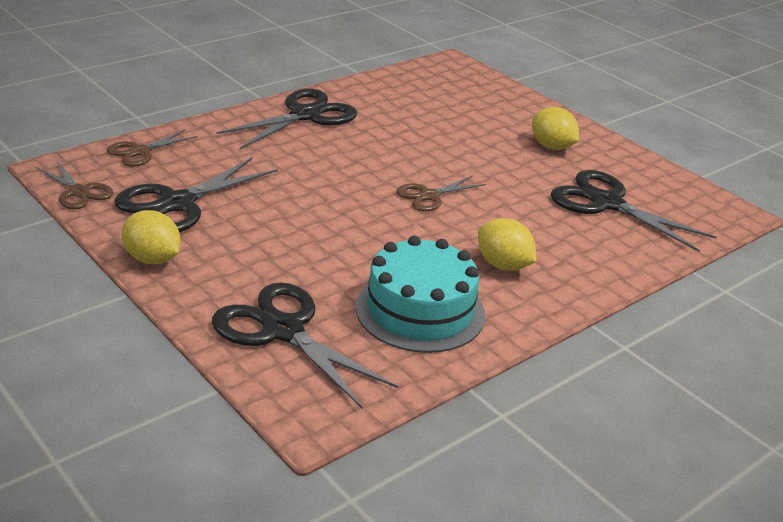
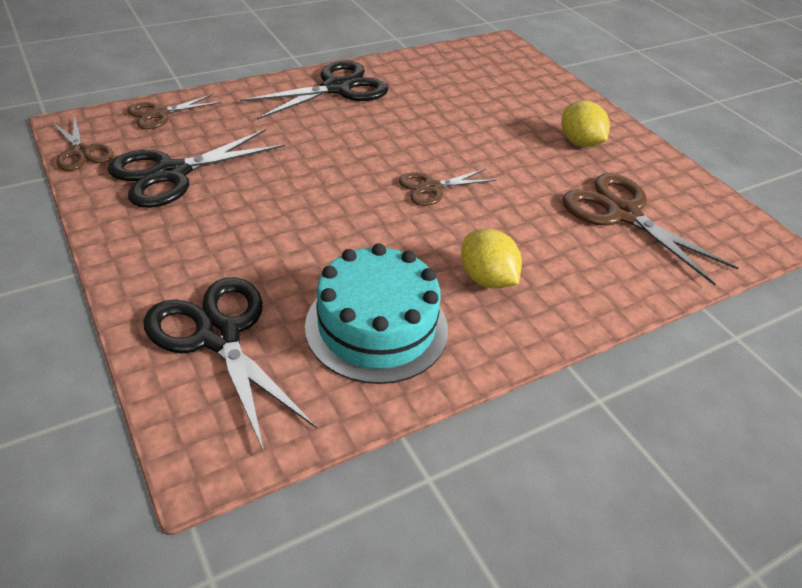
camera: 10 degrees right, 10 degrees up
(152, 259) = (119, 234): yellow lemon -> none
(606, 203) = (622, 213): black scissors -> brown scissors

